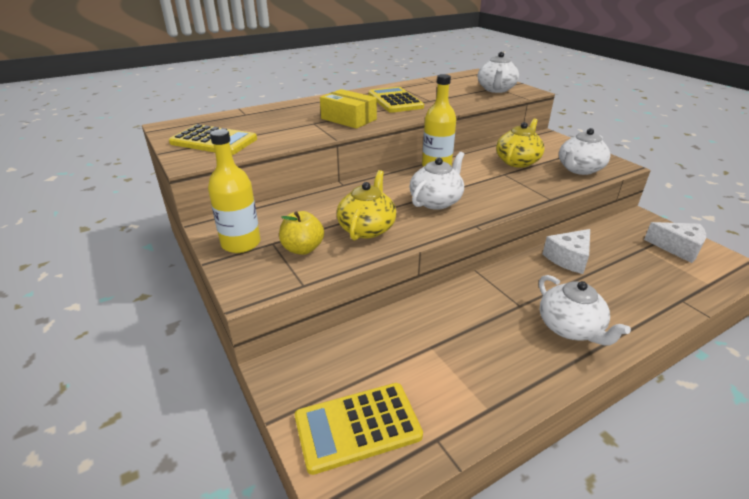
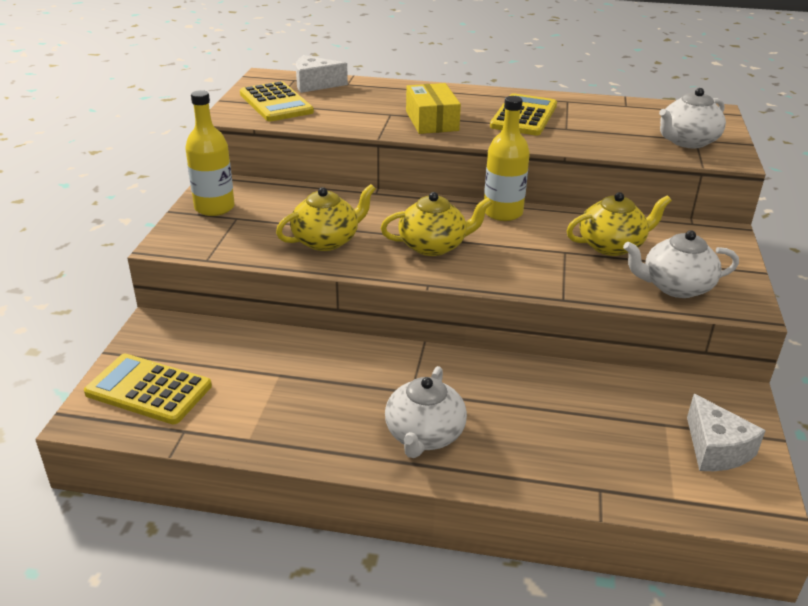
camera: 40 degrees right, 0 degrees up
(302, 249) = (250, 233): yellow apple -> none
(436, 201) = (433, 246): white teapot -> yellow teapot
(568, 258) = (546, 384): white cheese -> white cheese (315, 84)

